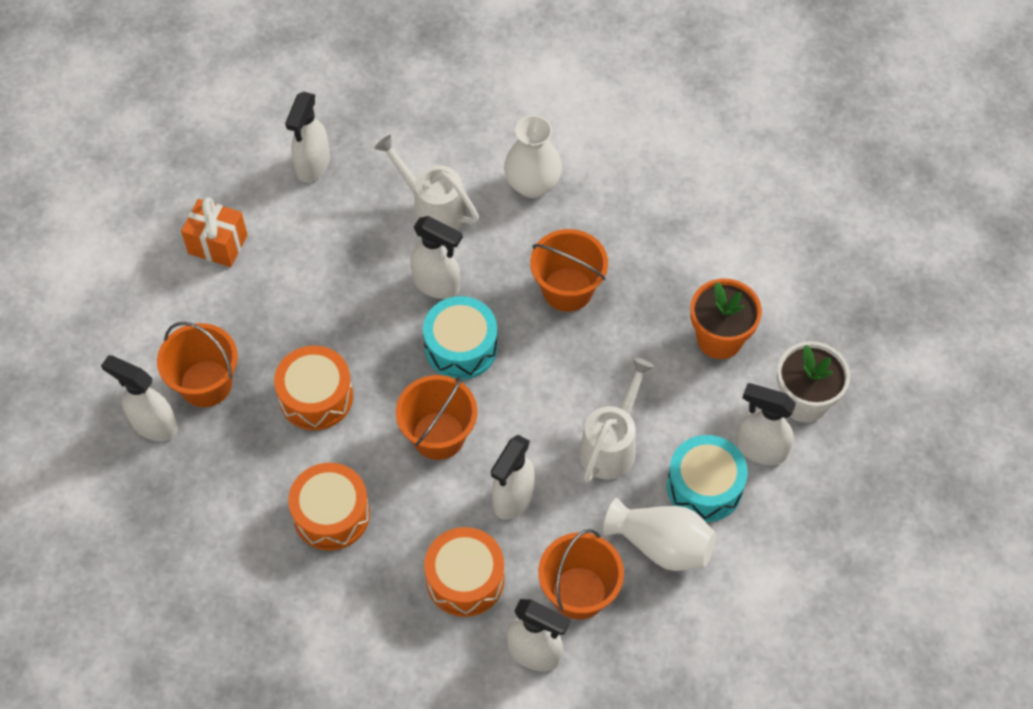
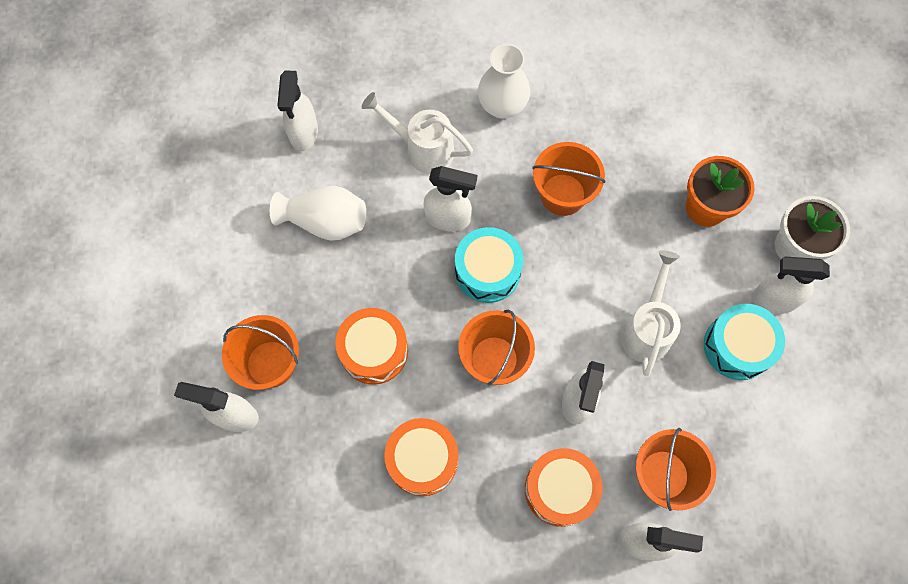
camera: 15 degrees left, 10 degrees up
(218, 244) = (241, 228): orange gift -> none
(661, 545) = (719, 411): white vase -> white vase (325, 222)

